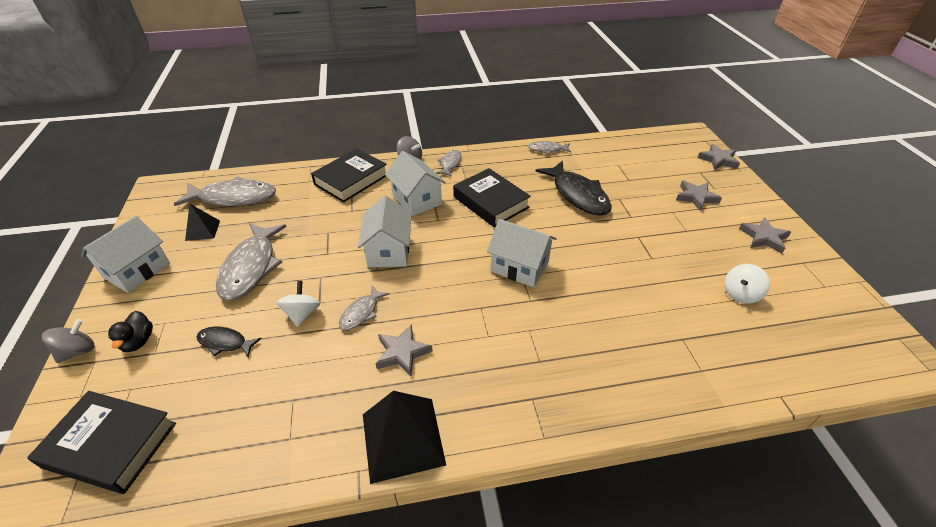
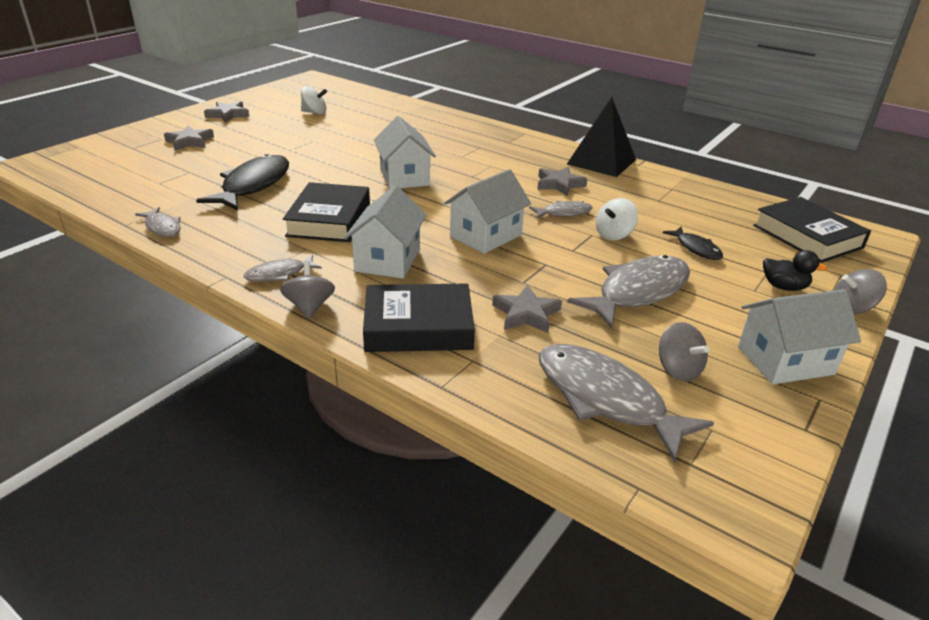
camera: 135 degrees left, 10 degrees down
(138, 341) = (784, 287): black duck -> black duck turned 75 degrees clockwise
(203, 230) = (678, 369): black pyramid -> grey spinning top
(718, 160) = (93, 145): grey star -> grey star (526, 314)

